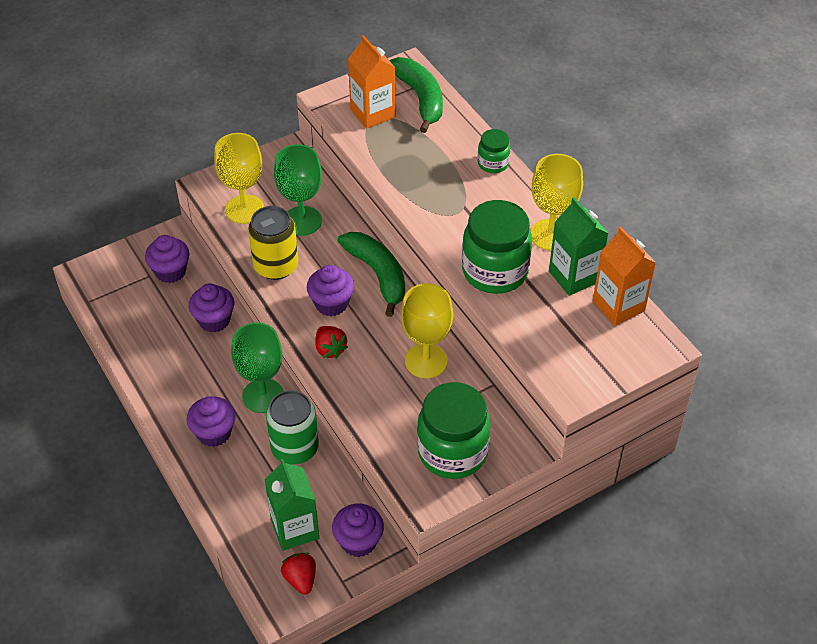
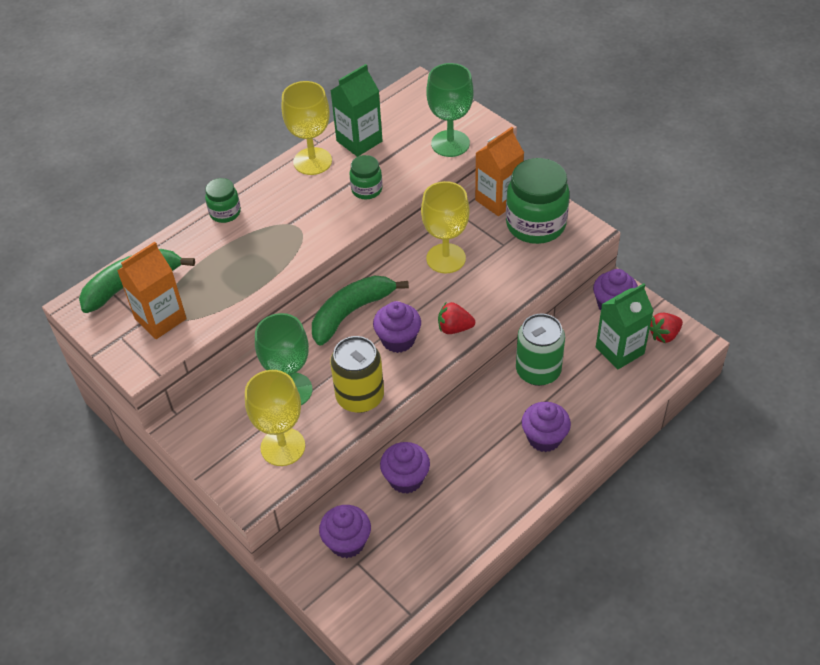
camera: 100 degrees left, 0 degrees up
(263, 396) = (488, 410): green goblet -> green goblet (450, 143)
(330, 349) = (454, 328): red strawberry -> red strawberry turned 135 degrees counterclockwise
(495, 271) = (367, 190): green jar -> green jar, size x0.51
(618, 306) = (384, 112): orange carton -> orange carton (498, 200)

